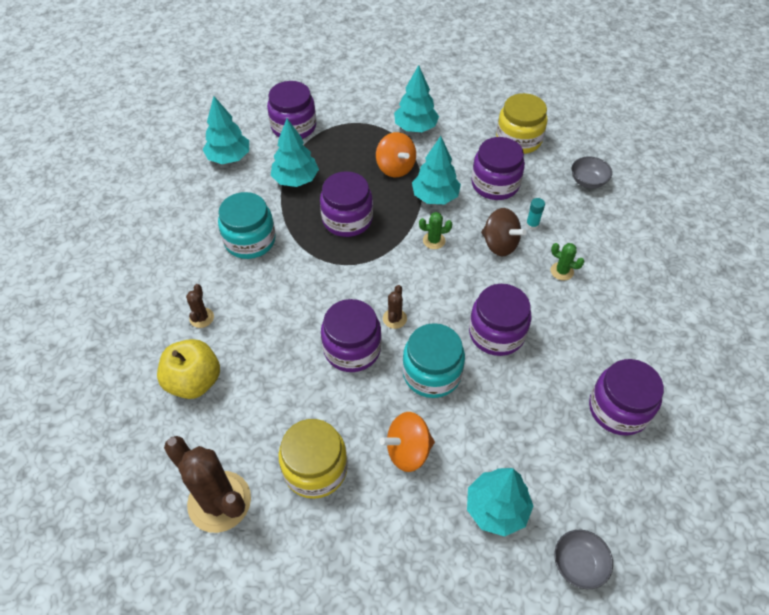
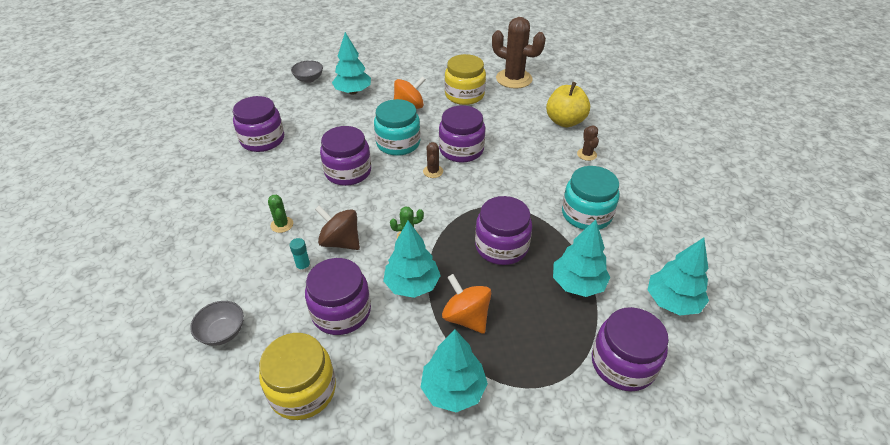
camera: 170 degrees right, 10 degrees down
(562, 271) = (282, 225): green cactus -> green cactus turned 45 degrees clockwise

